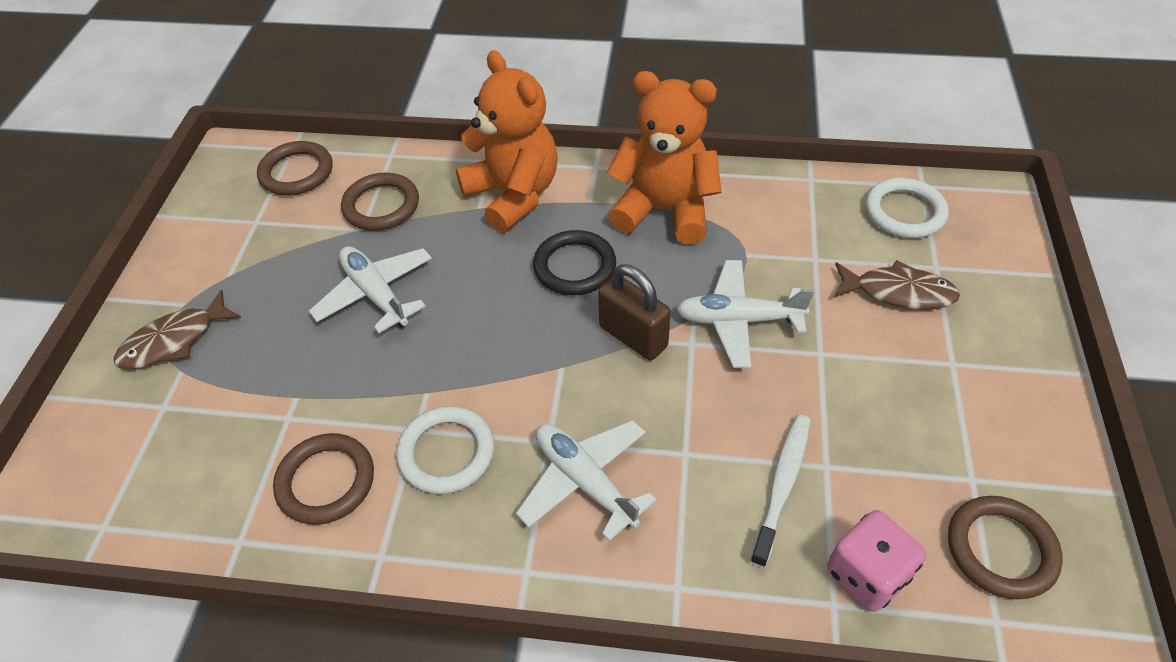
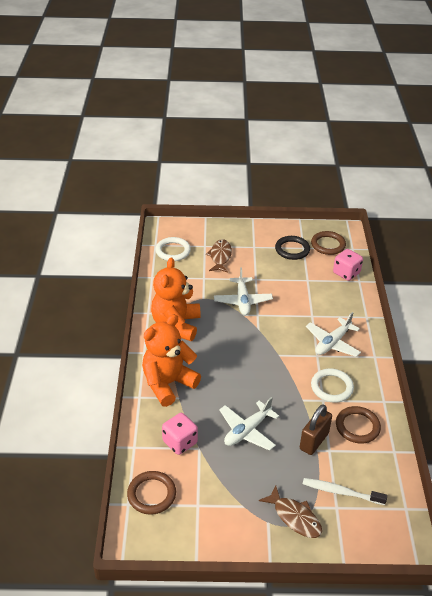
camera: 100 degrees left, 10 degrees down
(381, 205) = (180, 442): brown ring -> pink dice
(574, 266) = (218, 355): black ring -> black ring (292, 249)
(633, 336) = (257, 332): brown padlock -> brown padlock (314, 441)
(781, 486) = (319, 291): white toothbrush -> white toothbrush (341, 492)

